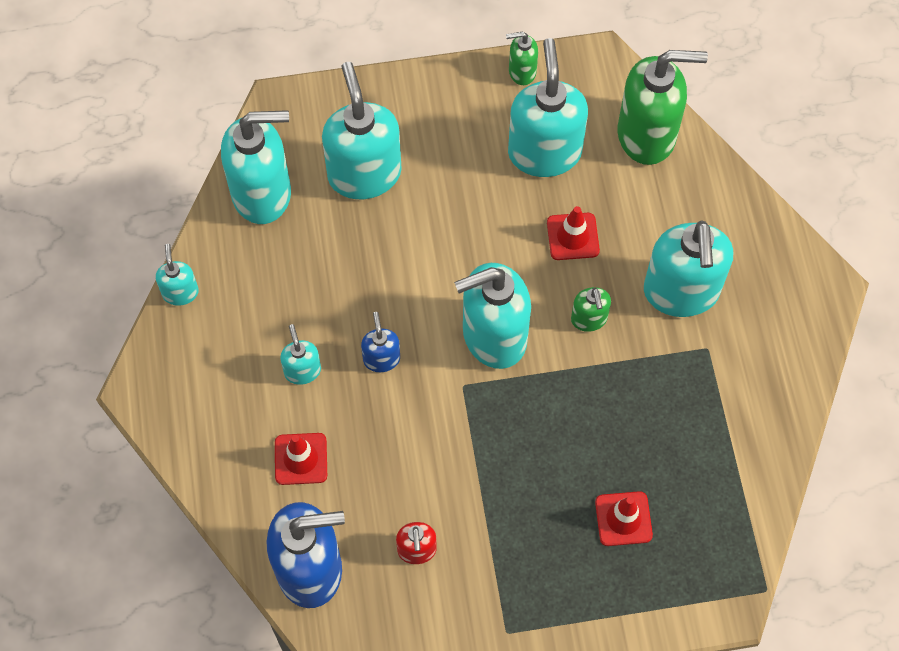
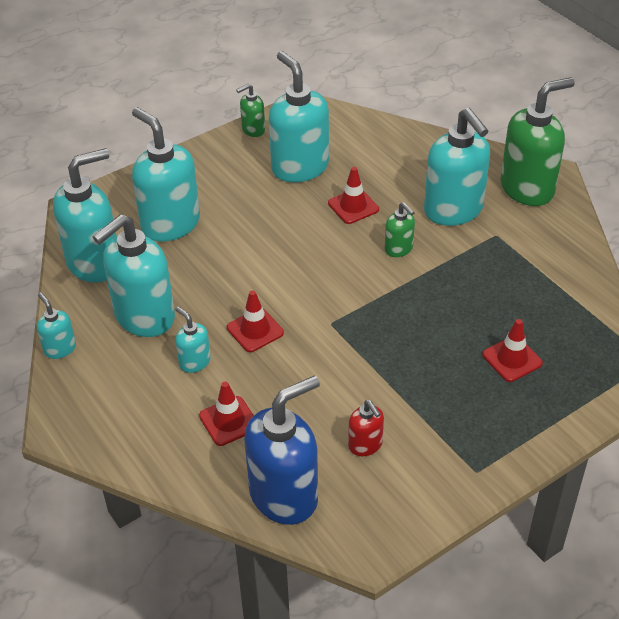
camera: 25 degrees left, 20 degrees down
(381, 359) = (255, 330): blue soap dispenser -> red traffic cone
(493, 336) = (334, 284): turquoise soap dispenser -> turquoise soap dispenser (144, 317)
(647, 135) = (366, 134): green soap dispenser -> green soap dispenser (527, 188)

